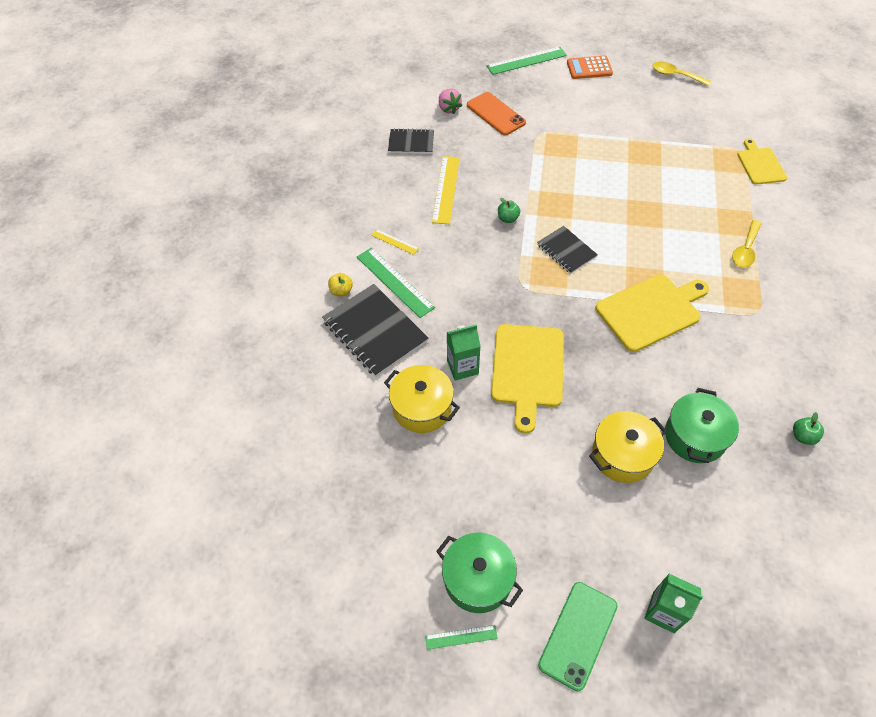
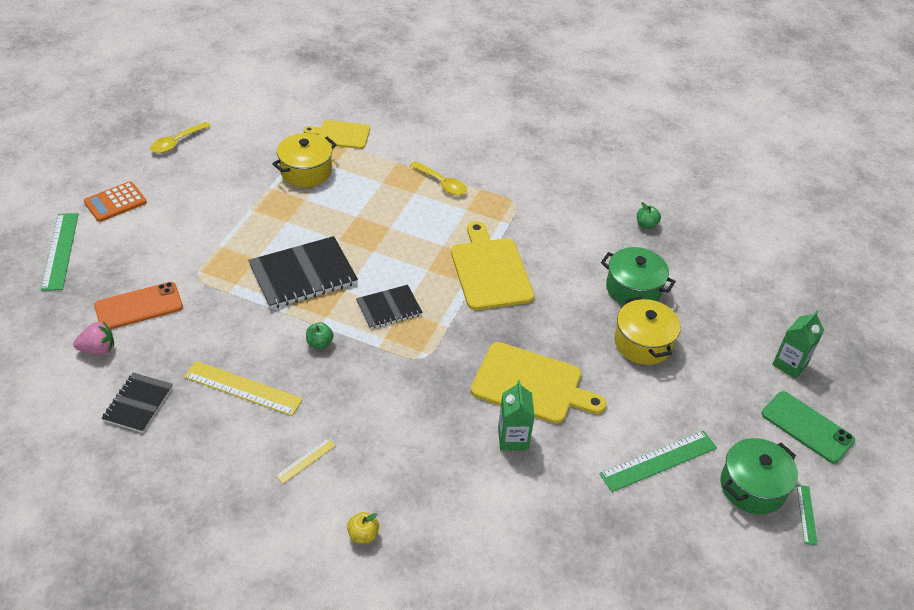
camera: 80 degrees left, 10 degrees down
(374, 331) = (438, 511): black notebook -> black notebook (303, 275)
(394, 282) = (370, 475): green ruler -> green ruler (658, 461)
(422, 407) = (555, 488): yellow pot -> yellow pot (306, 171)
(589, 68) = (115, 202): orange calculator -> orange calculator turned 45 degrees clockwise

